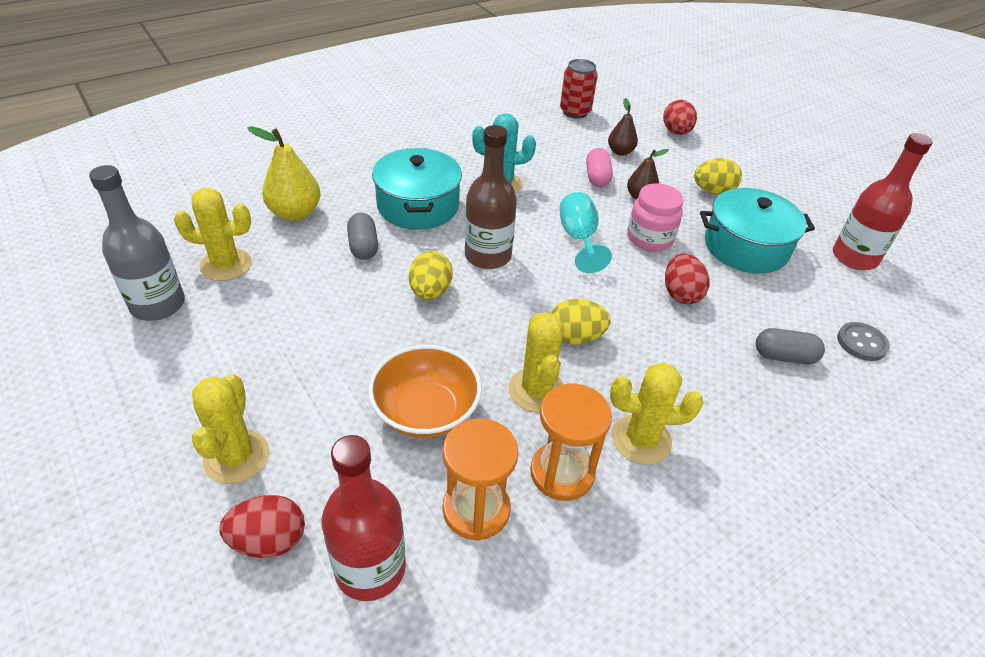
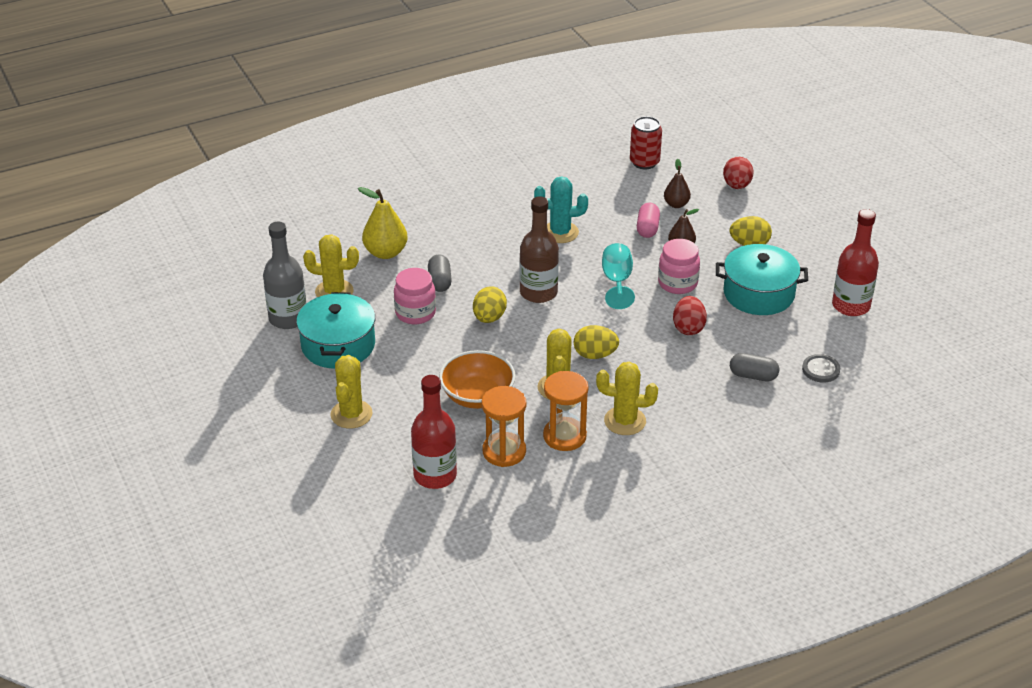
camera: 10 degrees right, 5 degrees down
(269, 540) = (374, 458): red egg -> none
(333, 289) = (415, 313): none -> pink jar
(418, 205) = (486, 249): turquoise pot -> turquoise pot (338, 345)

